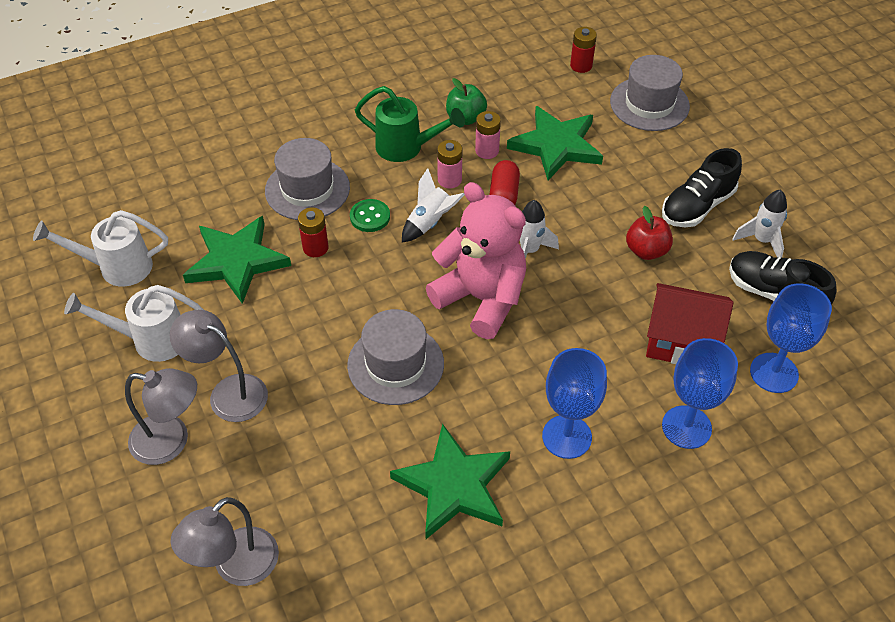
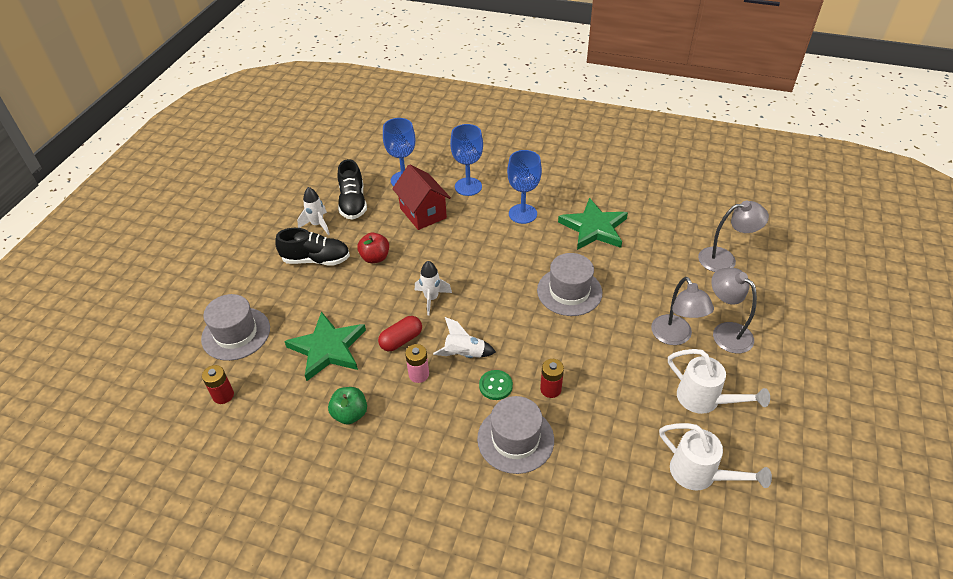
camera: 135 degrees left, 5 degrees down
(237, 261) = (610, 417): green star -> none
(406, 147) = (416, 421): green watering can -> none
(481, 299) = (488, 292): pink teddy bear -> none
(487, 151) = (371, 377): pink battery -> none

